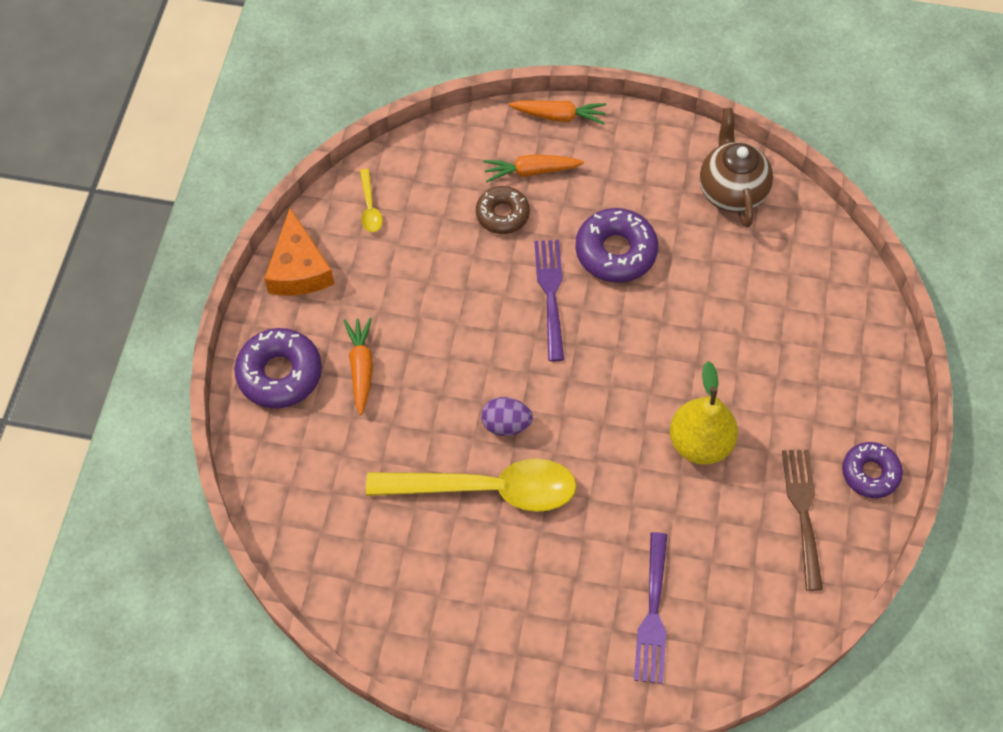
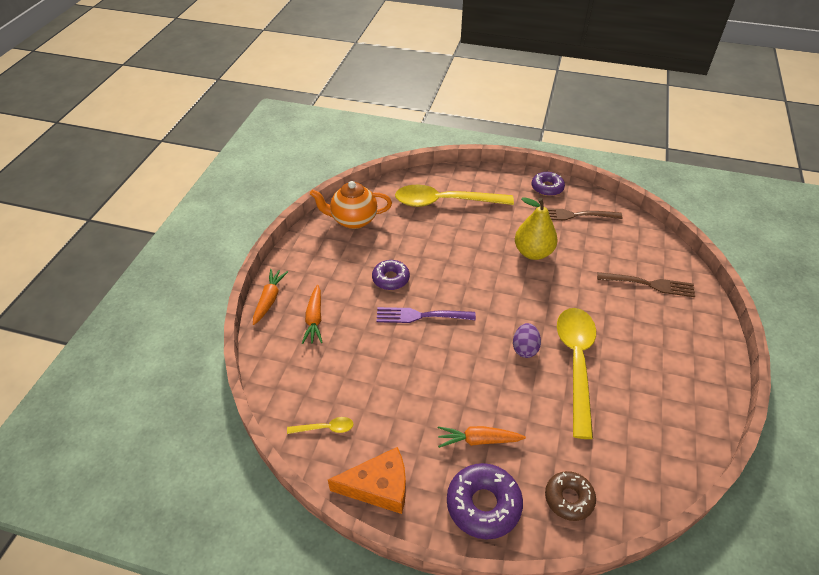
camera: 85 degrees left, 15 degrees down
(502, 214) = (349, 339): brown donut -> brown donut (569, 498)
(615, 252) = (390, 279): purple donut -> purple donut, size x0.66
(652, 614) = (649, 284): purple fork -> brown fork
(731, 191) = (353, 220): brown teapot -> orange teapot
(799, 314) = (445, 202): none -> yellow spoon

